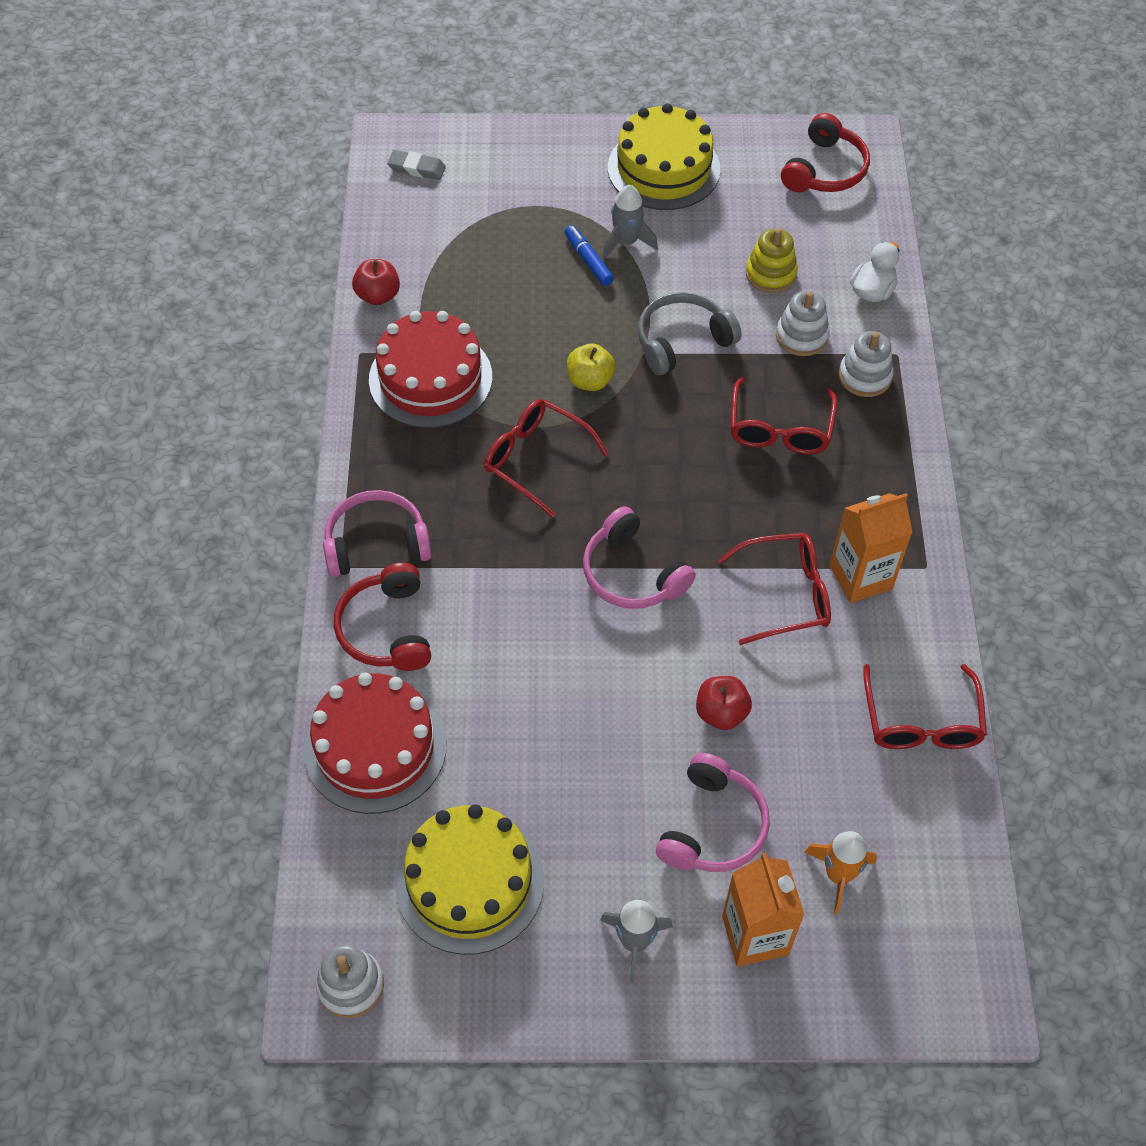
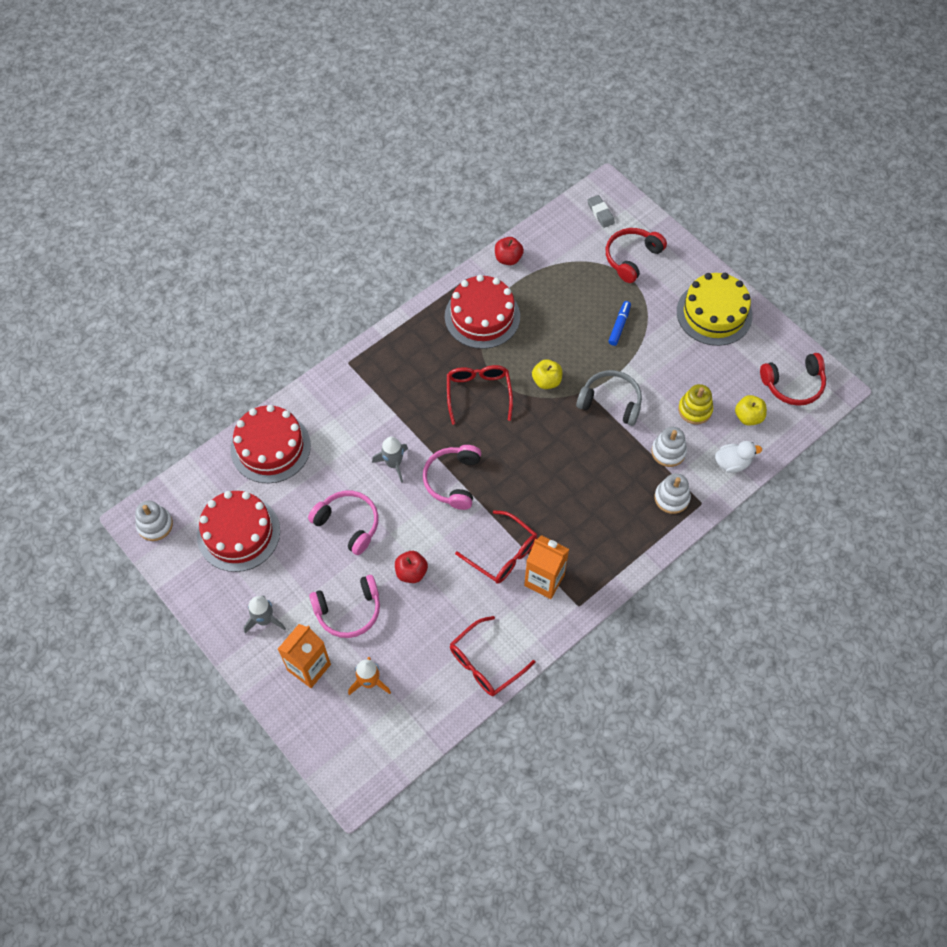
camera: 50 degrees right, 5 degrees up
(376, 543) = (372, 366): pink headphones -> pink headphones (348, 524)
(386, 629) = (332, 405): red headphones -> red headphones (632, 258)
(469, 882) = (238, 533): yellow cake -> red cake
(626, 242) = (648, 333): grey rocket -> grey rocket (393, 464)
(780, 429) = (599, 483): red glasses -> none
(827, 235) = (748, 417): none -> yellow apple

